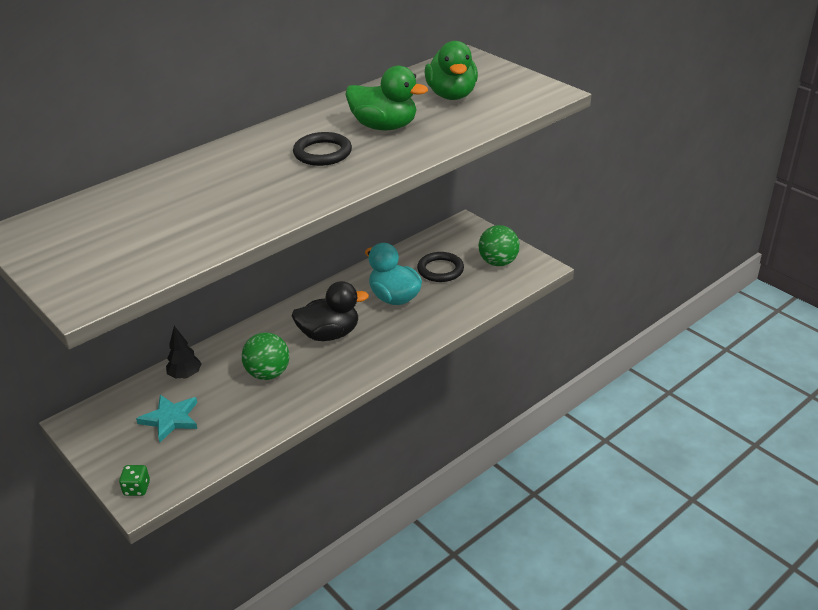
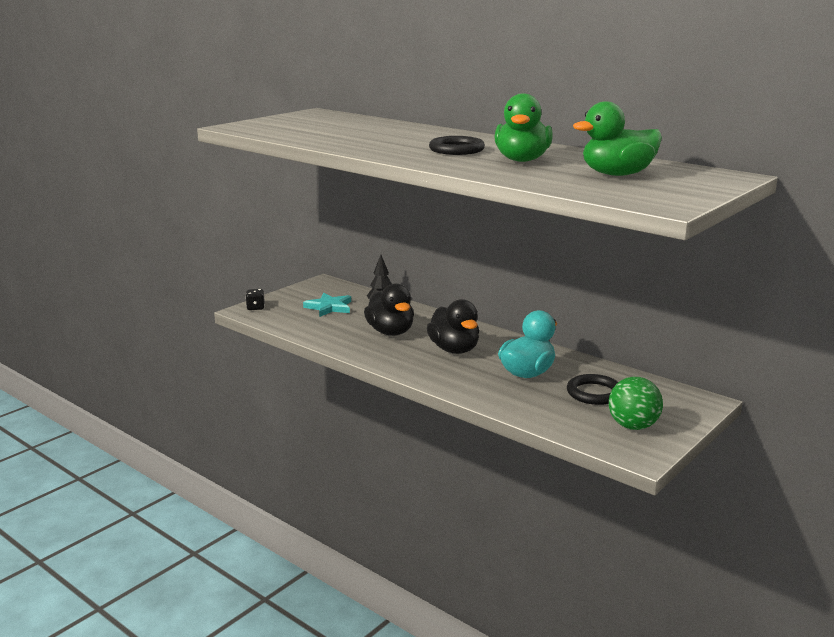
camera: 80 degrees right, 15 degrees down
(137, 488) = (255, 308): green dice -> black dice
(268, 374) = (390, 332): green ball -> black duck

